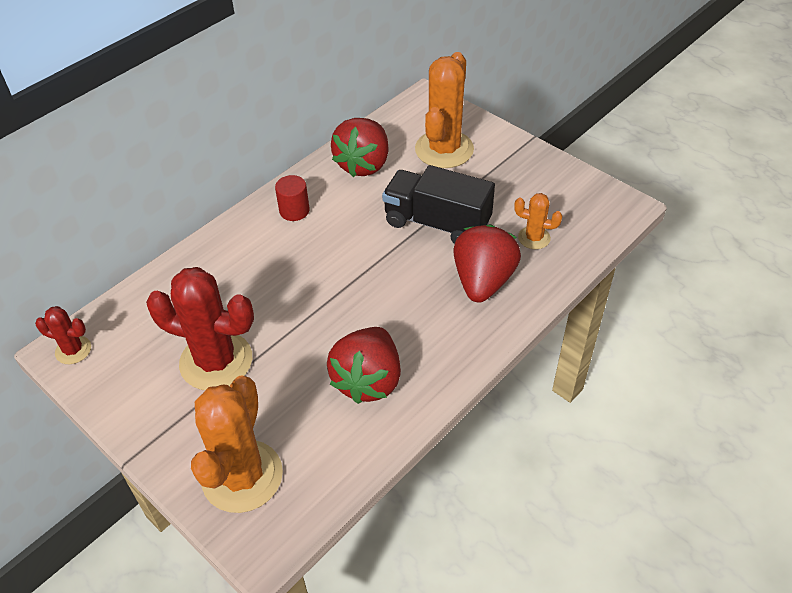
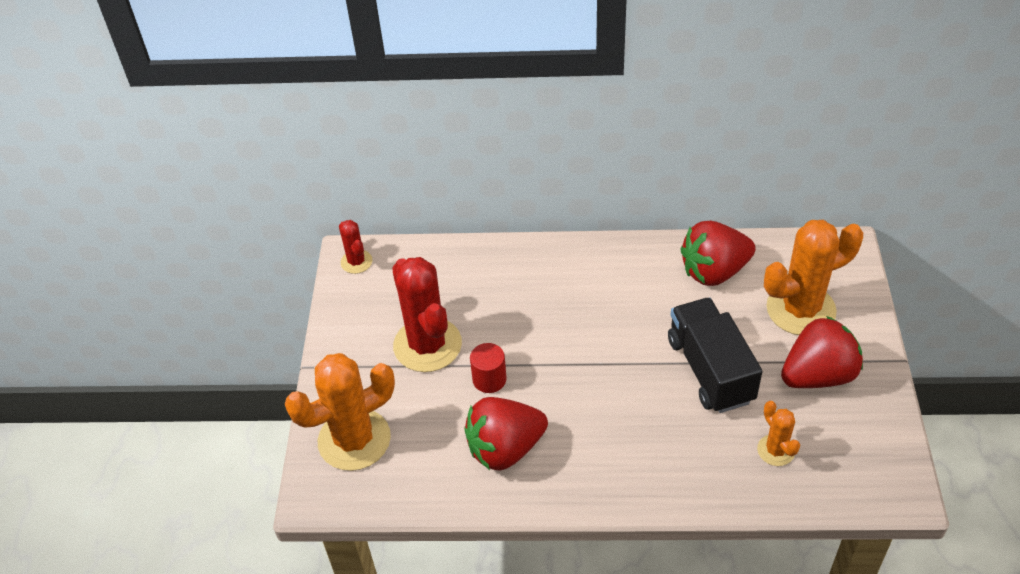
camera: 50 degrees right, 0 degrees up
(294, 211) = (612, 270): red cylinder -> red cylinder (489, 379)
(483, 281) = (684, 449): red strawberry -> red strawberry (817, 375)

